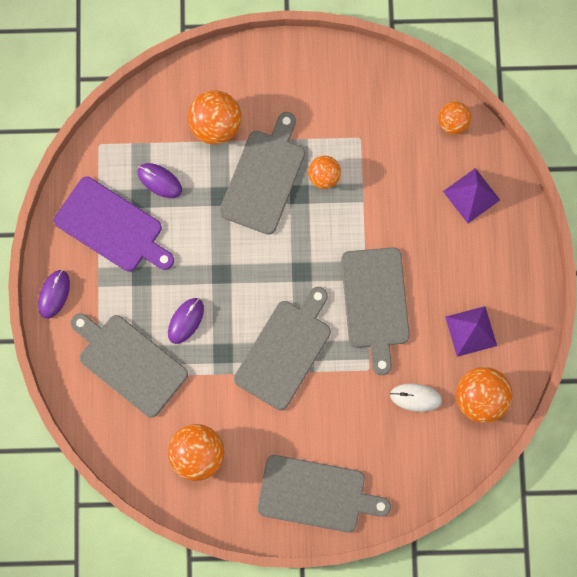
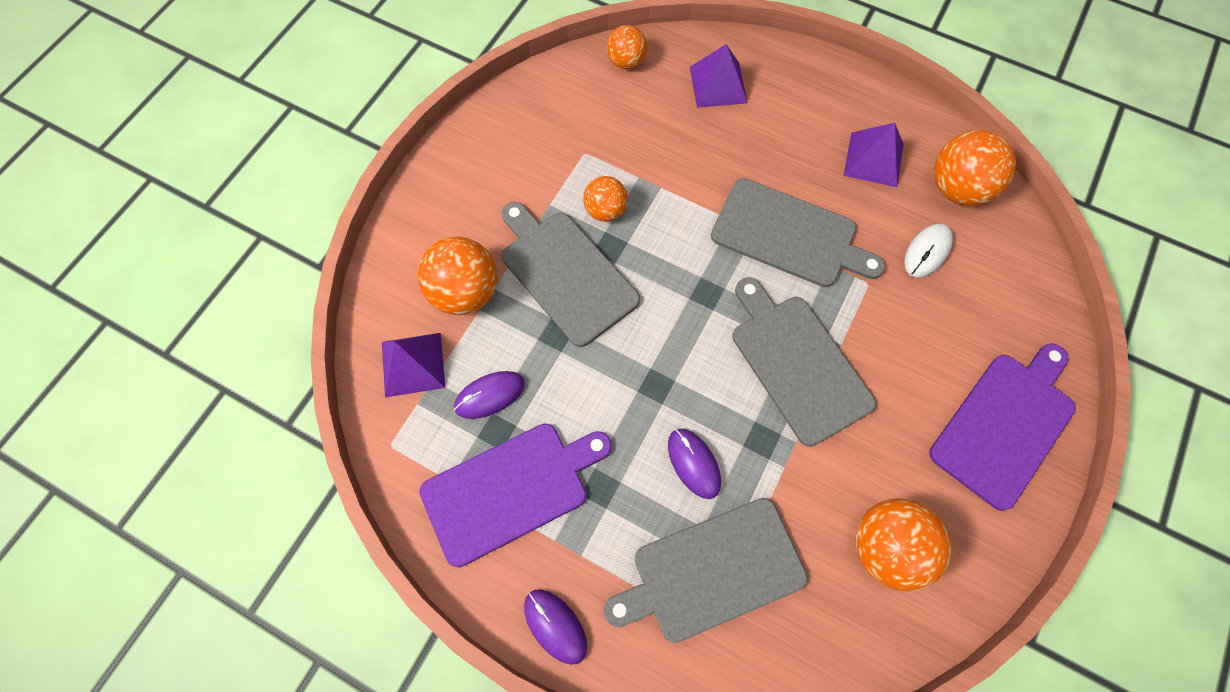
camera: 60 degrees left, 10 degrees down
(153, 125) = (413, 364): none -> purple pyramid
(316, 494) = (1005, 424): grey cutting board -> purple cutting board

